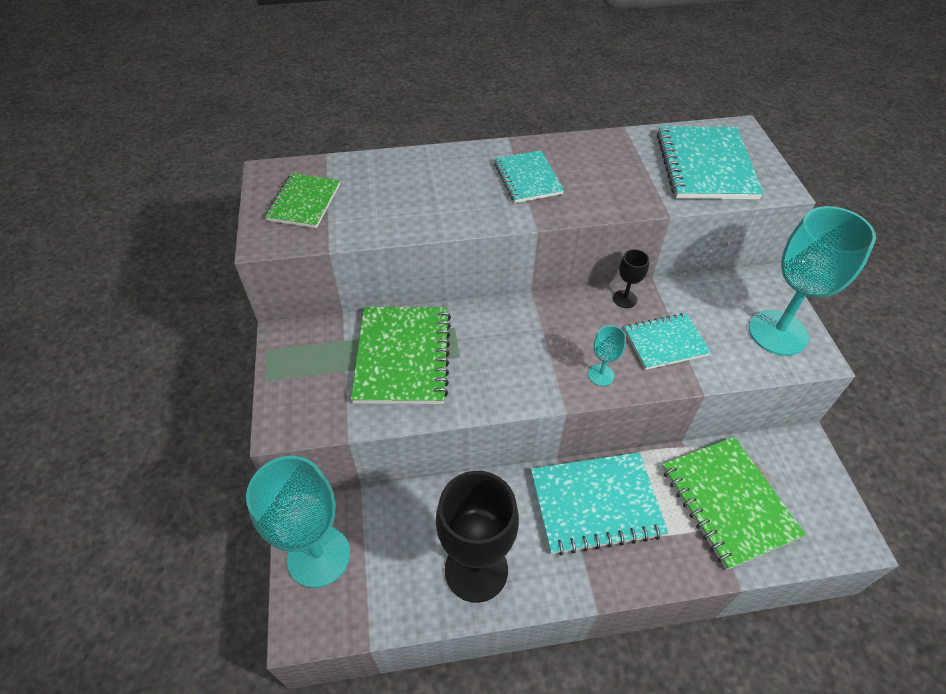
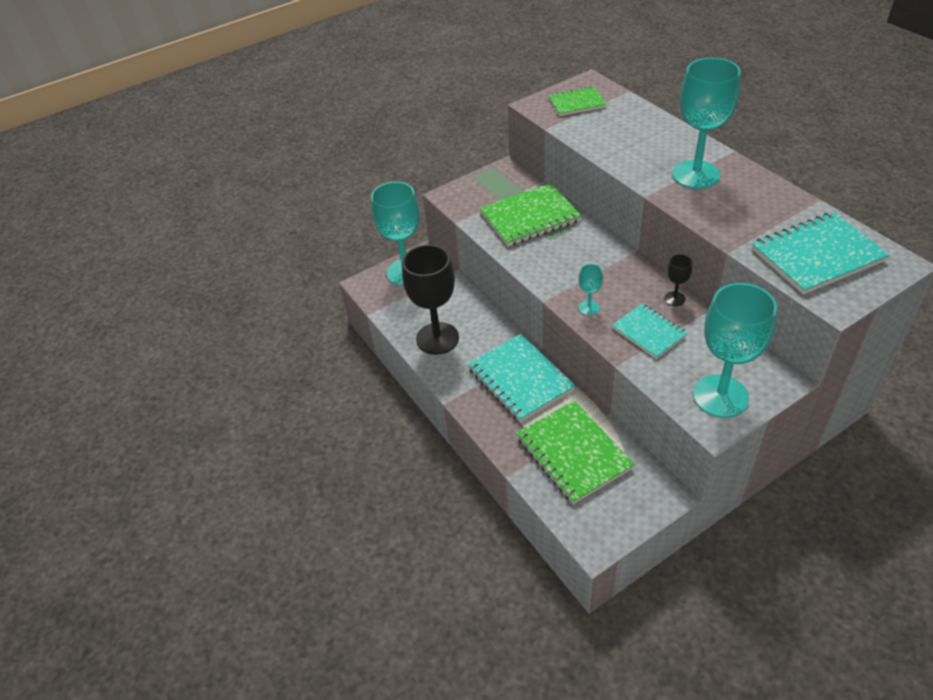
camera: 70 degrees right, 5 degrees down
(527, 178) = (695, 175): turquoise notebook -> turquoise goblet
(728, 502) = (573, 453): green notebook -> green notebook turned 75 degrees counterclockwise

